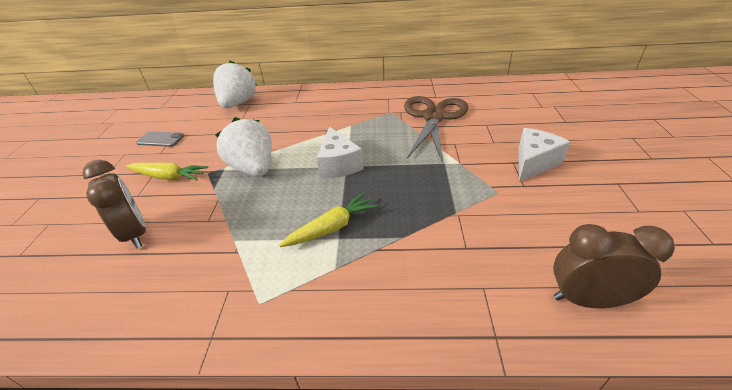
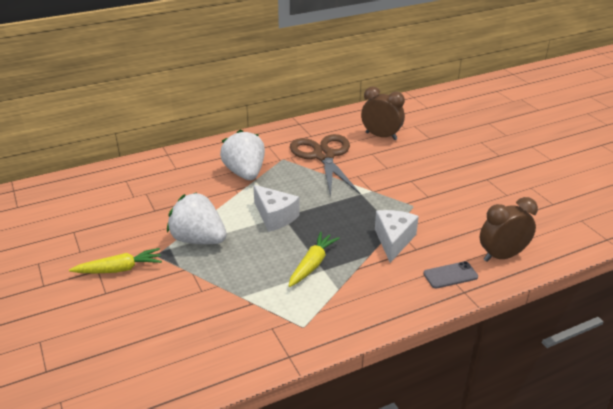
camera: 30 degrees left, 5 degrees down
(135, 233) = (145, 320): brown clock -> brown clock (381, 136)
(161, 139) = (64, 239): grey phone -> grey phone (450, 275)
(238, 103) = (111, 183): white strawberry -> white strawberry (245, 173)
(534, 163) = (425, 177): white cheese -> white cheese (393, 240)

